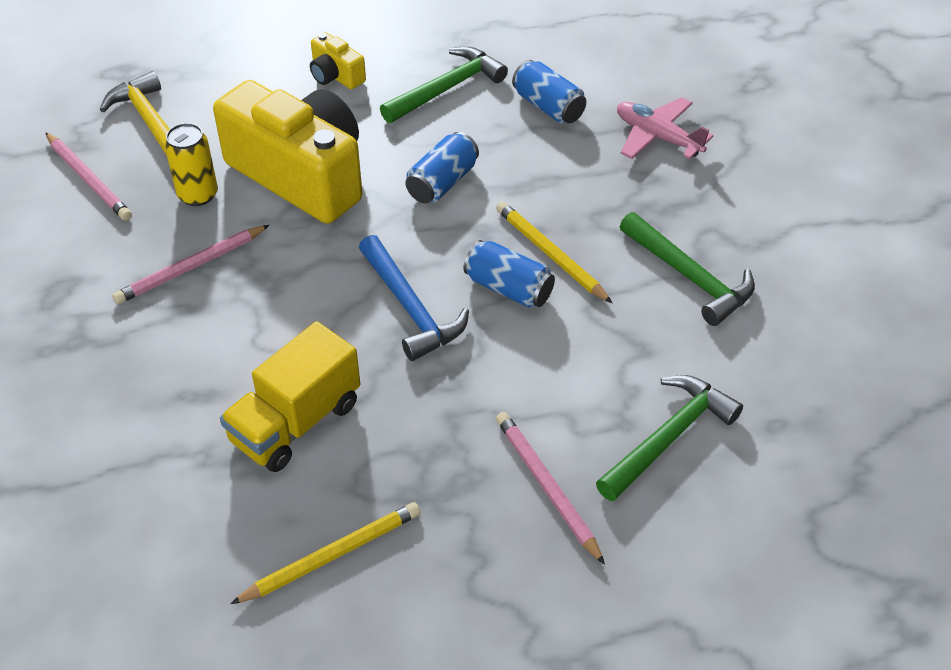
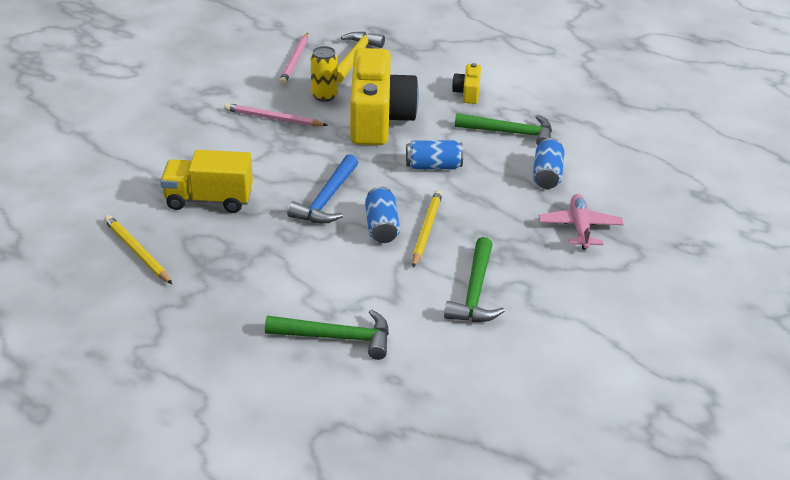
camera: 50 degrees right, 10 degrees down
(332, 556) = (137, 252): yellow pencil -> yellow pencil turned 150 degrees counterclockwise
(547, 487) = (253, 305): pink pencil -> none

